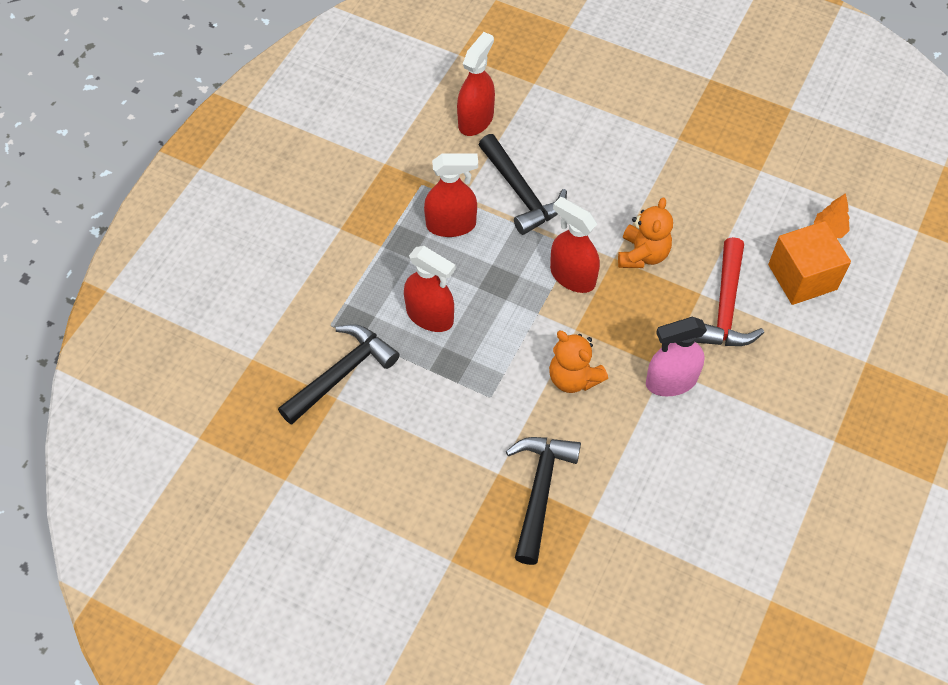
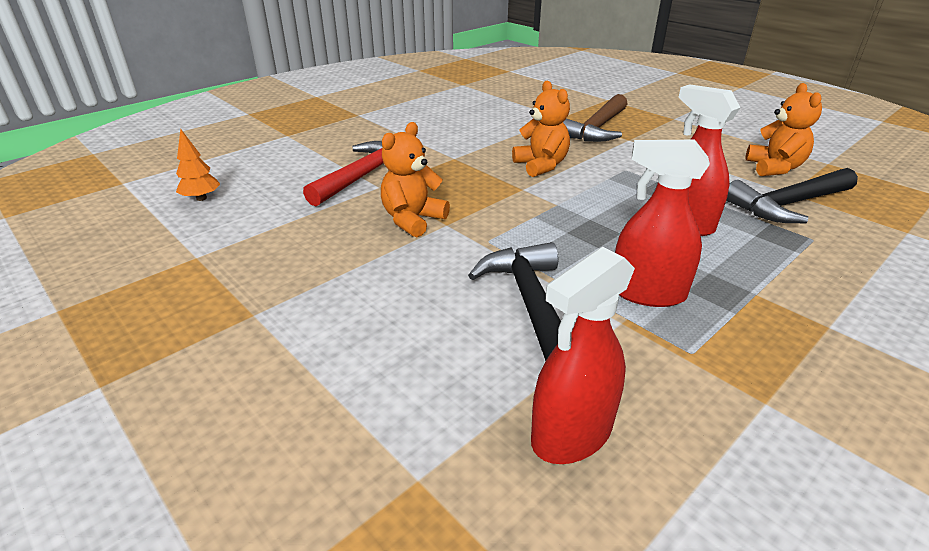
camera: 160 degrees left, 25 degrees down
(343, 447) = (774, 168): none -> orange teddy bear
(540, 491) = (596, 129): black hammer -> brown hammer
(572, 276) = (504, 220): red spray bottle -> none
(671, 381) = (455, 151): pink spray bottle -> none
(802, 277) = (272, 178): orange cube -> none

